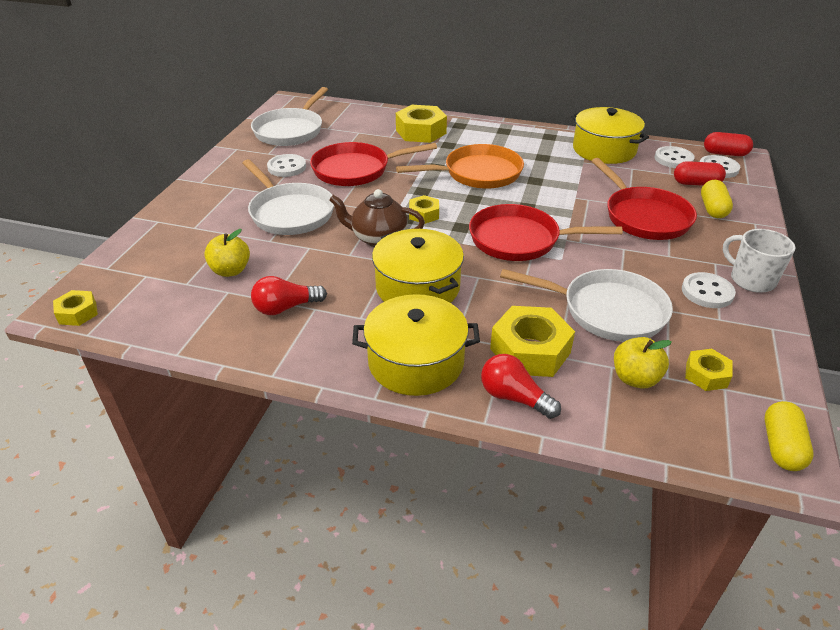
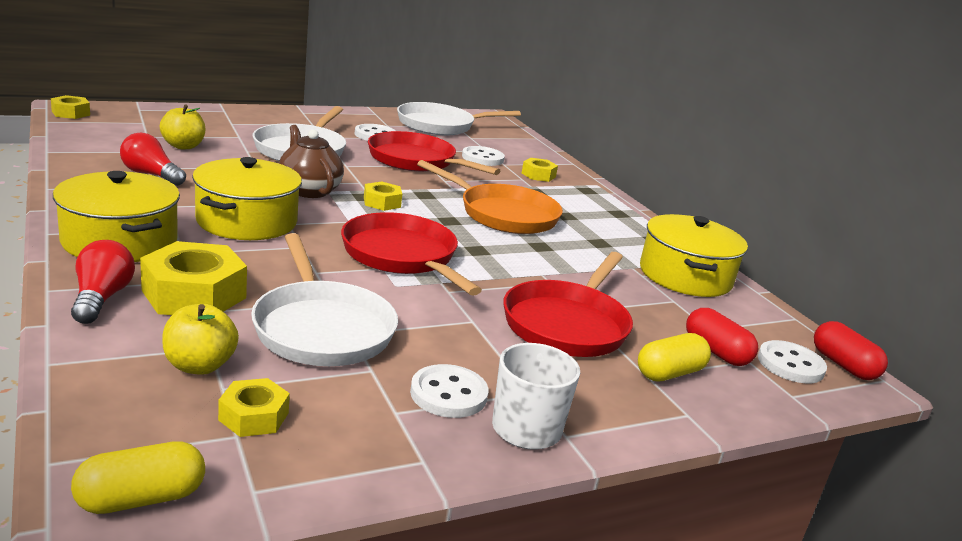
camera: 45 degrees right, 15 degrees down
(421, 132) = (538, 175): yellow nut -> yellow nut, size x0.55
(673, 159) = (751, 326): white button -> white button (482, 158)

